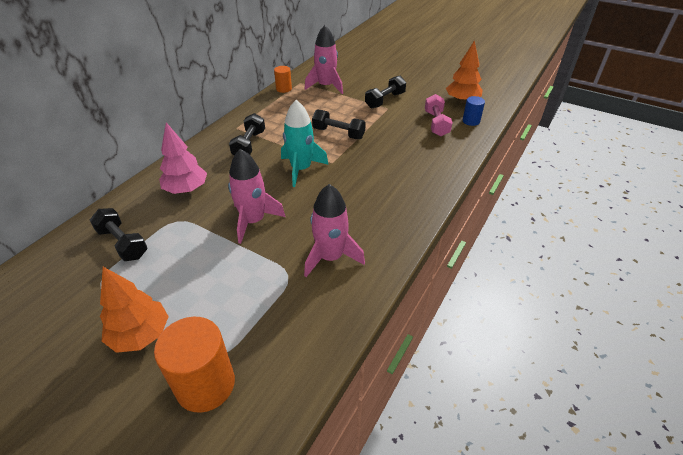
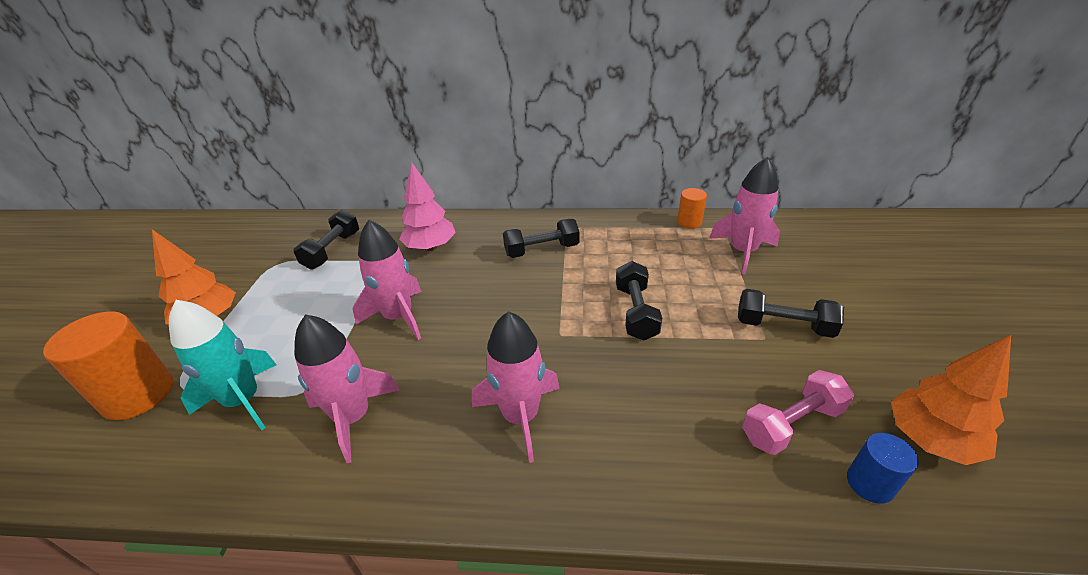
camera: 65 degrees right, 5 degrees down
(301, 169) = (523, 312): turquoise rocket -> turquoise rocket (243, 400)
(378, 193) = (521, 416): none -> pink rocket

